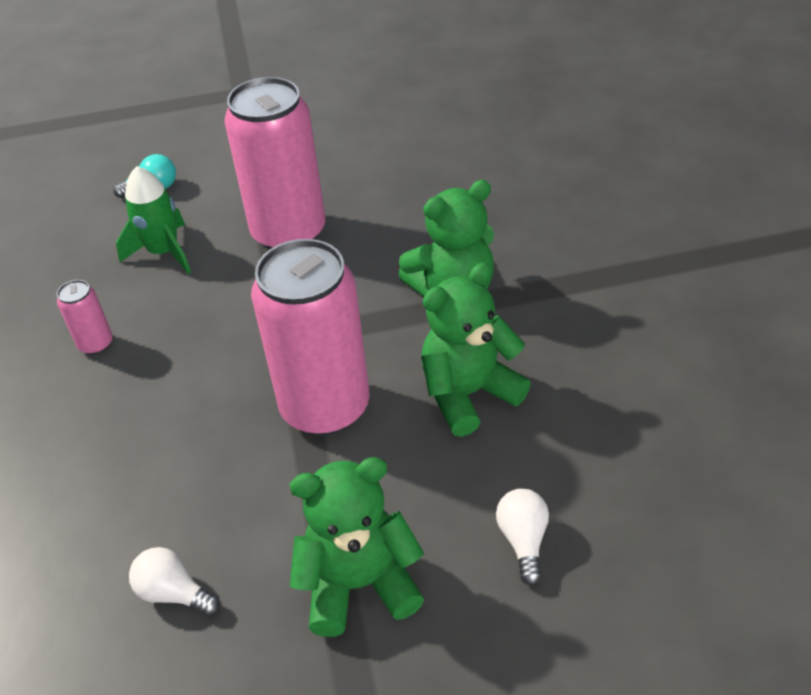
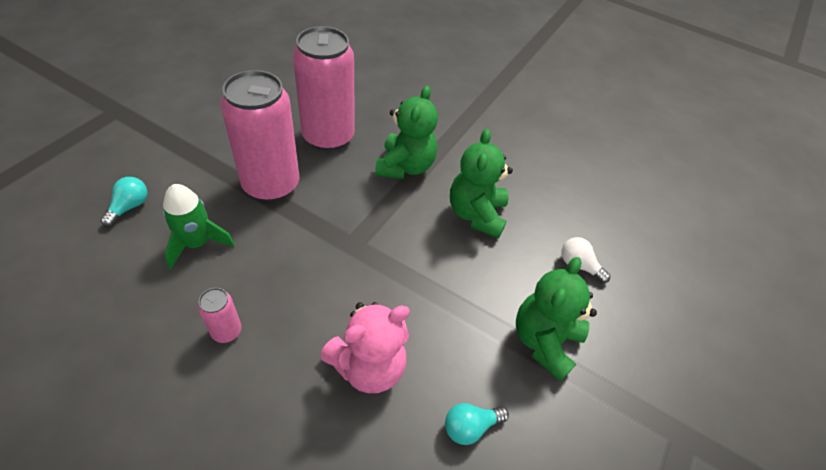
camera: 55 degrees left, 5 degrees up
(161, 462) = (369, 366): none -> pink teddy bear
(174, 593) = (470, 427): white light bulb -> turquoise light bulb
(325, 407) = (419, 268): pink can -> pink can (328, 137)

